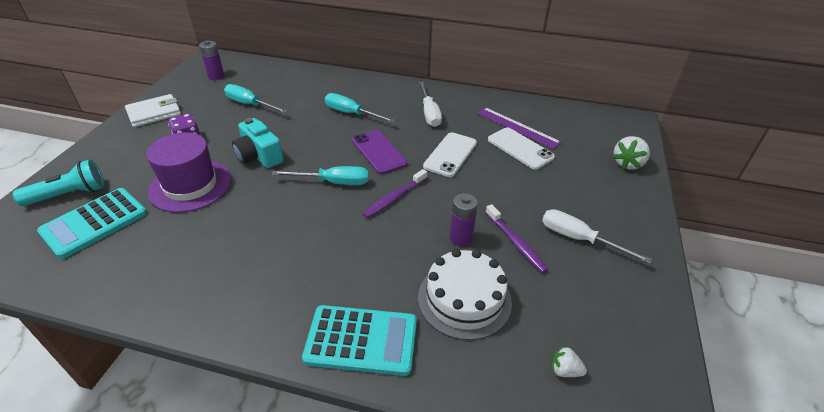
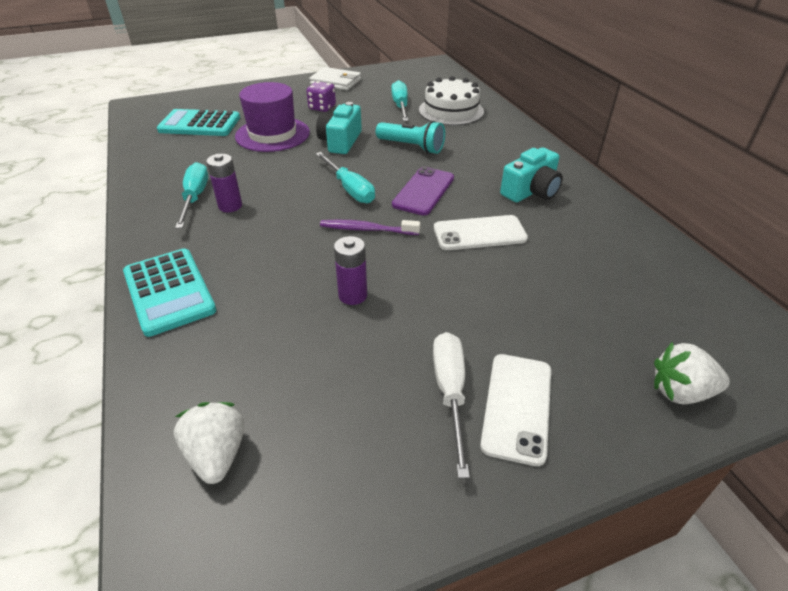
camera: 55 degrees right, 0 degrees up
(69, 195) = (217, 103): turquoise flashlight -> turquoise flashlight (411, 147)
(216, 76) = (415, 77): purple battery -> purple battery (230, 206)
(351, 113) = (460, 152): turquoise screwdriver -> turquoise screwdriver (195, 197)
(429, 113) = (531, 191): white screwdriver -> turquoise camera
(464, 299) = (266, 333): white cake -> white cake (451, 111)
(516, 242) = (386, 339): purple toothbrush -> none
(517, 127) = (603, 259): purple ruler -> none
(520, 148) = (564, 277): white phone -> white phone (517, 406)
(564, 370) = (217, 454): white strawberry -> white strawberry, size x1.71

